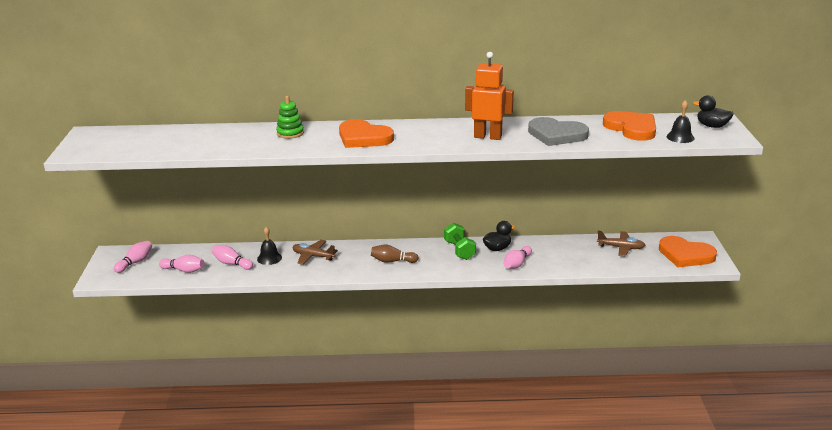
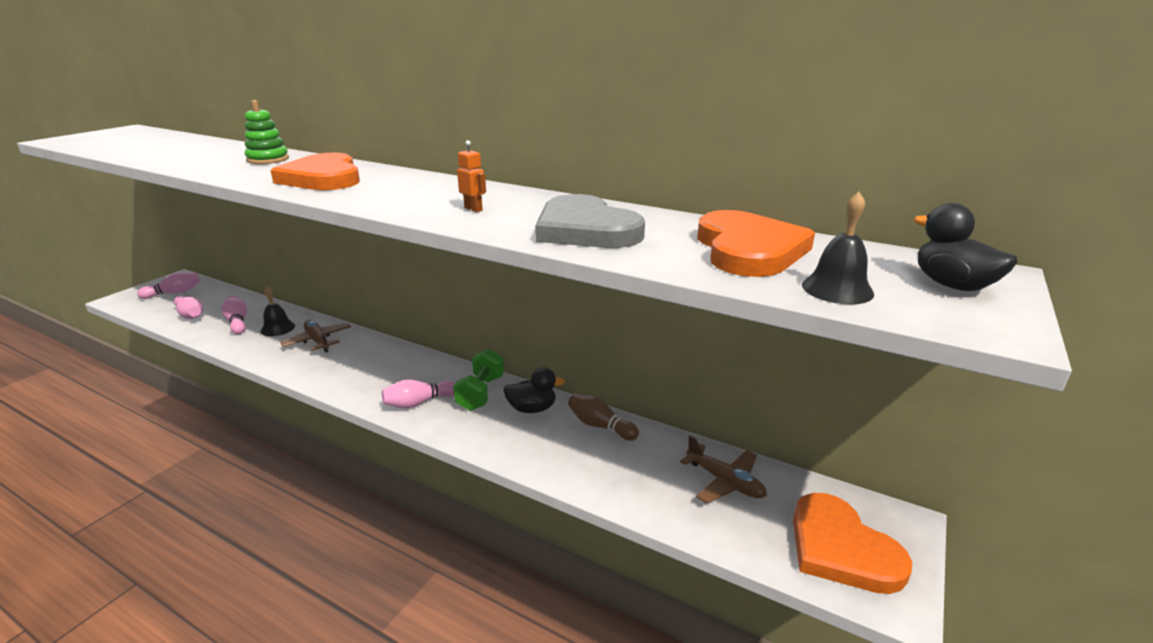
camera: 30 degrees right, 0 degrees up
(392, 261) = (383, 378): brown bowling pin -> brown bowling pin (600, 426)
(488, 137) = (473, 209): orange robot -> orange robot, size x0.42
(517, 264) = (526, 445): pink bowling pin -> pink bowling pin (419, 402)

